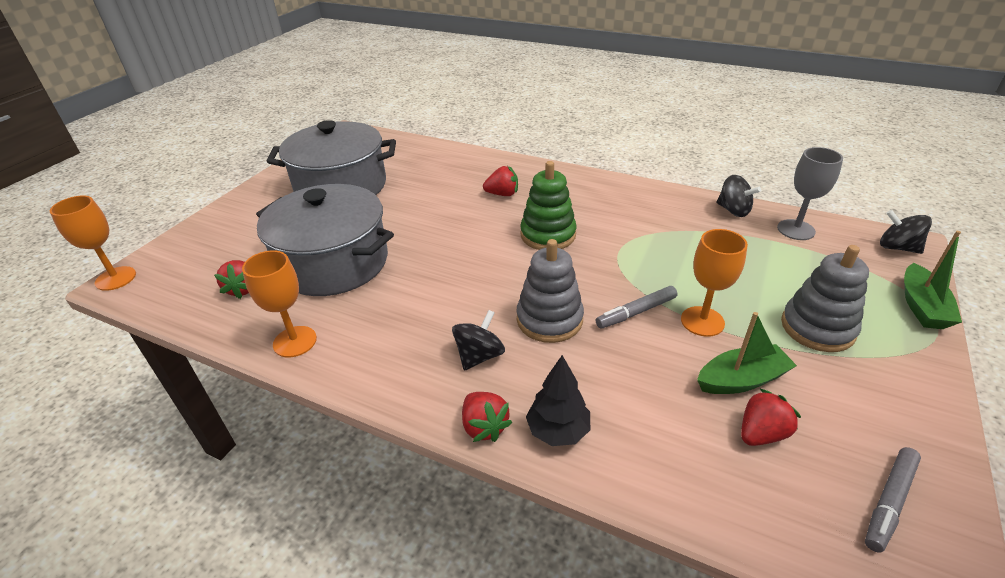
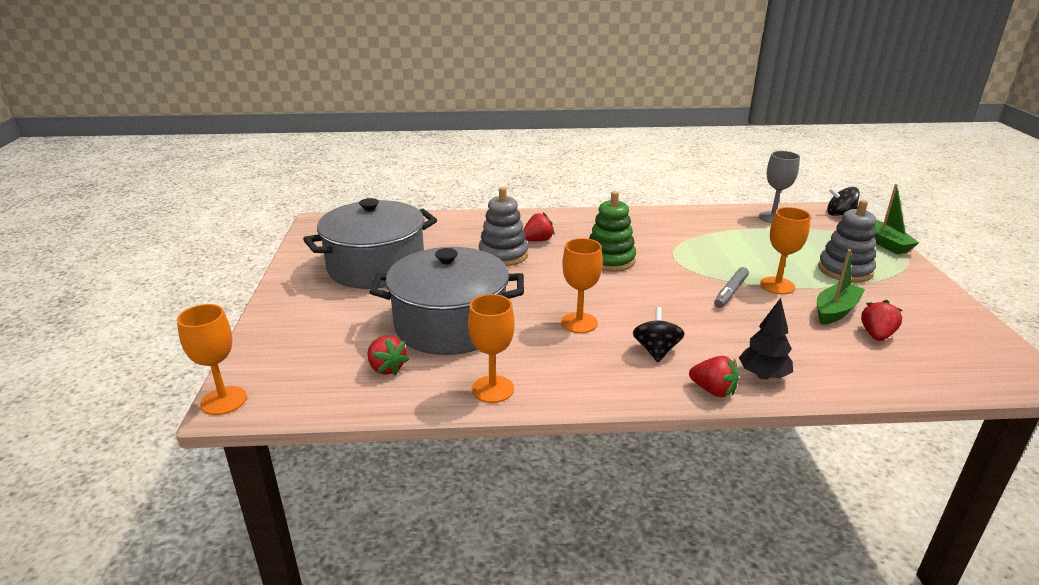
camera: 30 degrees left, 10 degrees down
(441, 297) = (579, 323): none -> orange goblet
(549, 319) = (678, 313): grey stacking toy -> grey stacking toy (503, 255)
(733, 210) = (721, 214): black spinning top -> none
(889, 502) = (970, 345): grey marker -> none

